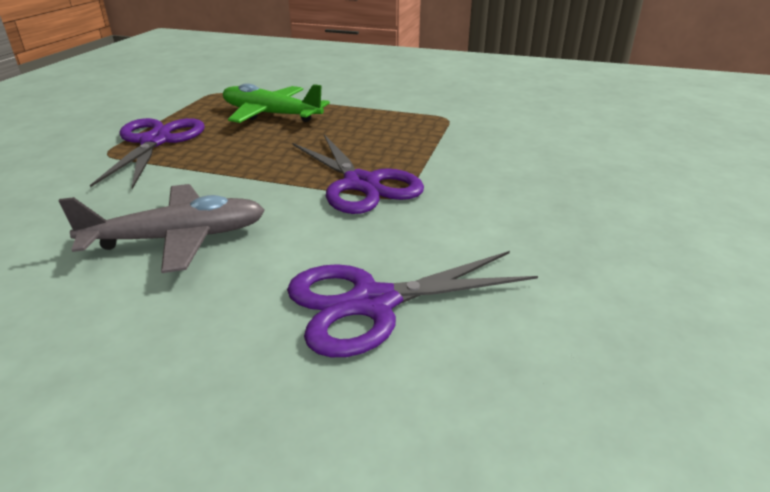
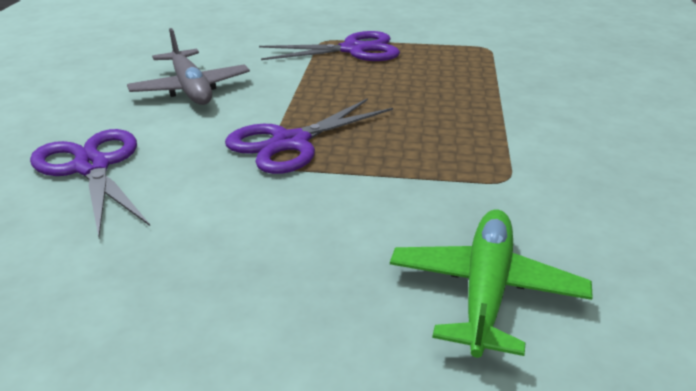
camera: 80 degrees right, 0 degrees up
(271, 114) = (444, 80): green plane -> green plane (485, 291)

